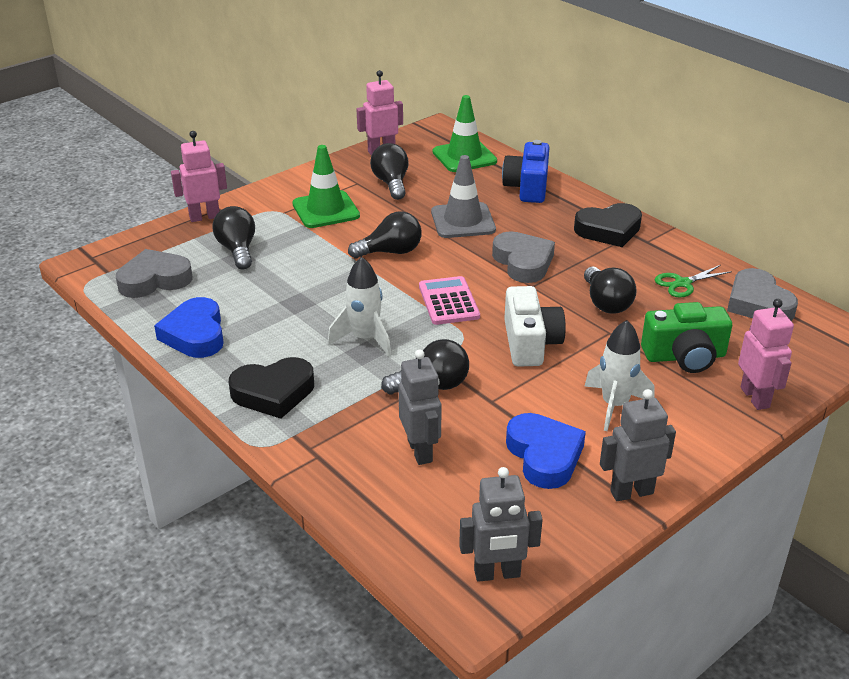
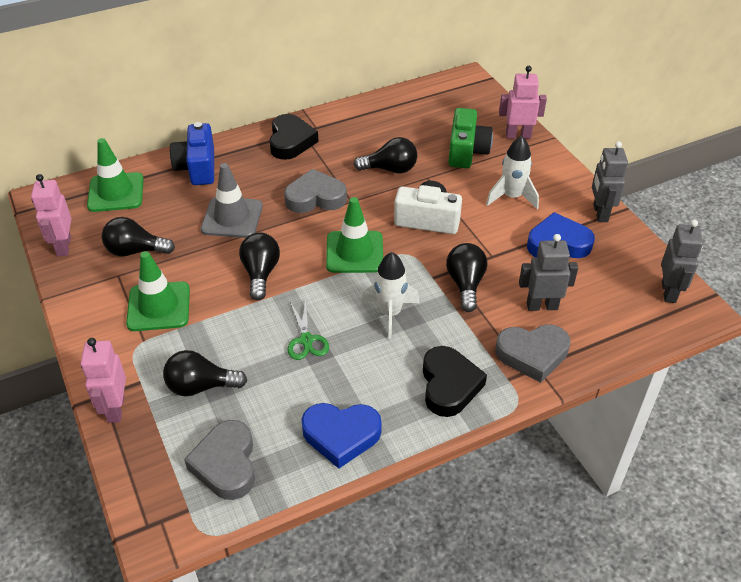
camera: 75 degrees left, 10 degrees up
(448, 301) = (354, 252): pink calculator -> green traffic cone
(527, 187) = (197, 167): blue camera -> blue camera turned 60 degrees clockwise
(682, 283) = (380, 127): green scissors -> green scissors (306, 340)
(758, 303) = (417, 102): grey heart -> grey heart (532, 354)

